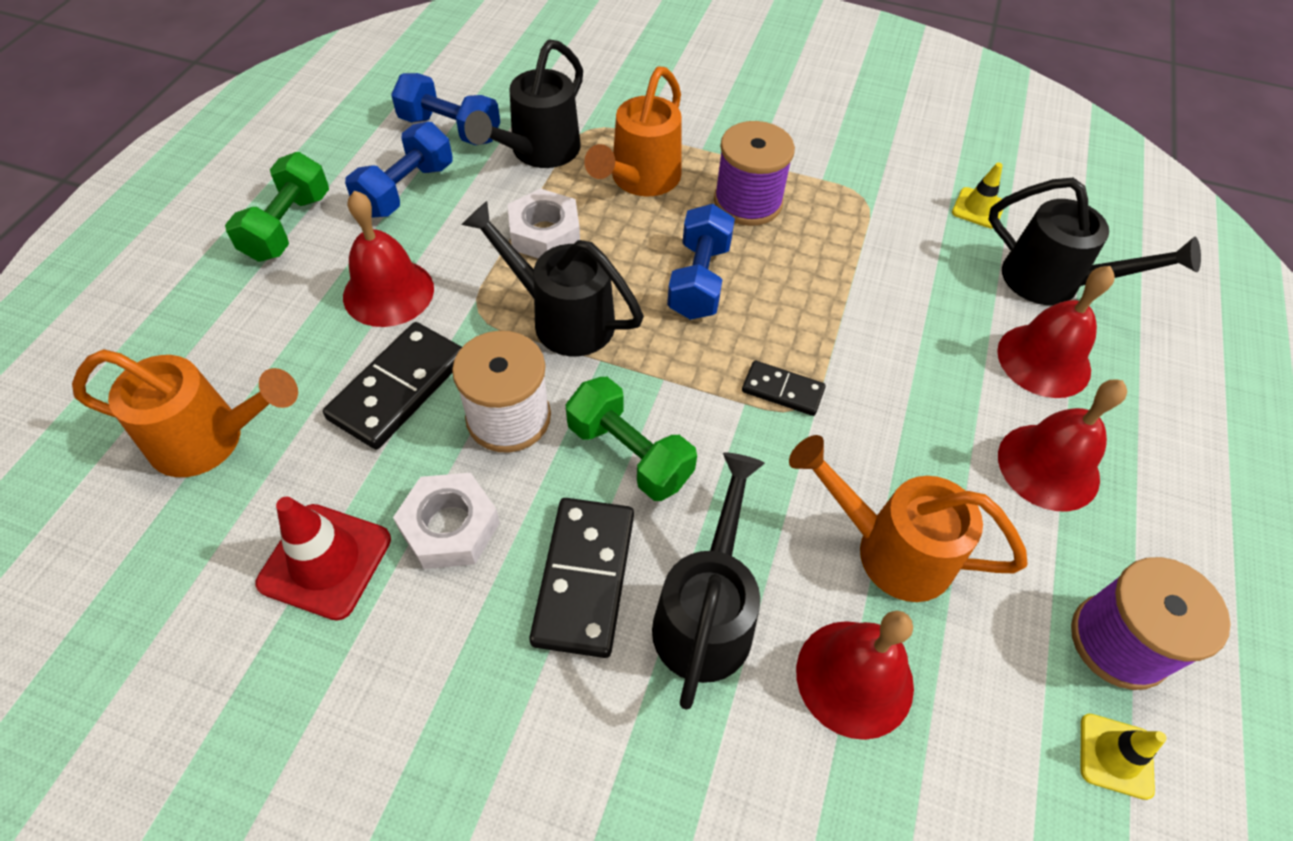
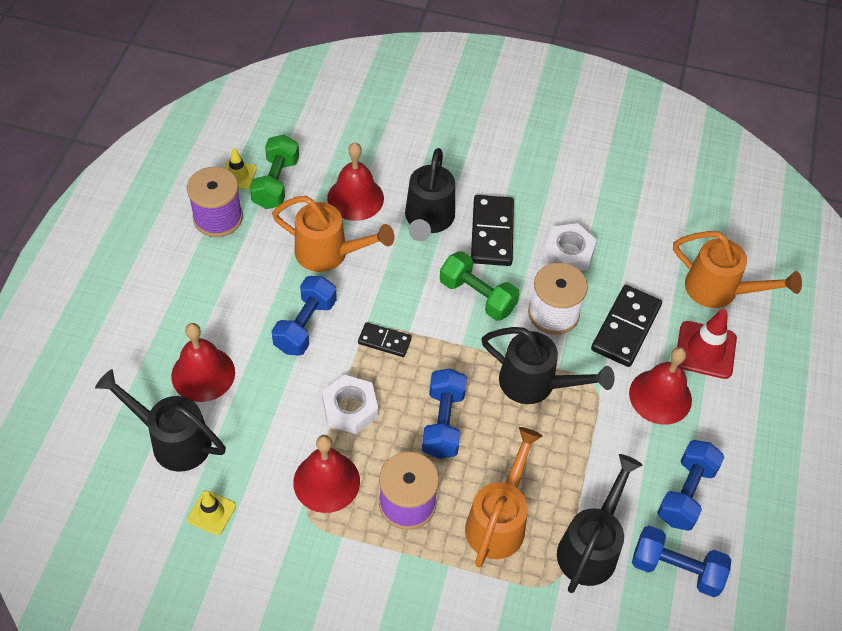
camera: 175 degrees right, 0 degrees up
(210, 440) = (719, 291): orange watering can -> orange watering can turned 150 degrees counterclockwise
(288, 226) = (757, 448): green dumbbell -> green dumbbell (276, 183)
(325, 561) = (626, 234): red traffic cone -> red traffic cone (705, 350)
(544, 233) = (565, 457): white nut -> white nut (350, 408)
(908, 421) = (305, 325): none -> blue dumbbell
(1048, 466) = (224, 303): red bell -> red bell (326, 481)

